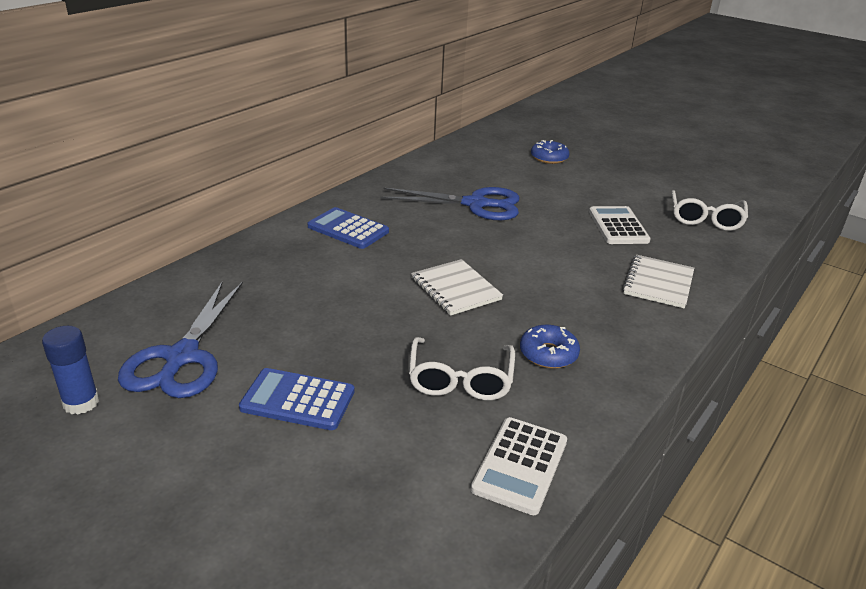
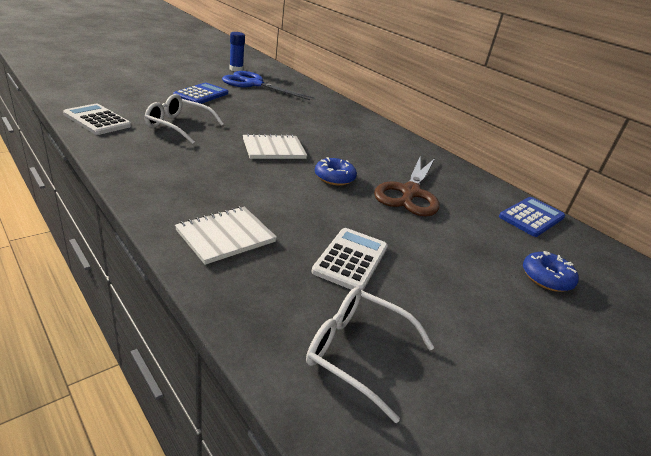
camera: 100 degrees right, 0 degrees up
(348, 229) = (371, 137): blue calculator -> blue calculator (531, 217)
(475, 204) = (410, 193): blue scissors -> brown scissors
(548, 354) = (175, 154): blue donut -> blue donut (334, 177)
(618, 226) = (351, 259): white calculator -> white calculator turned 75 degrees counterclockwise
(658, 283) = (225, 236): white notebook -> white notebook turned 75 degrees counterclockwise

